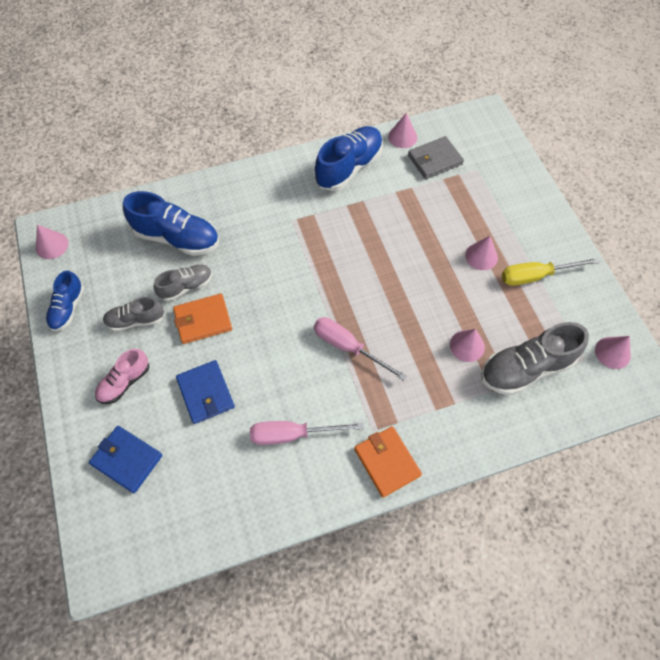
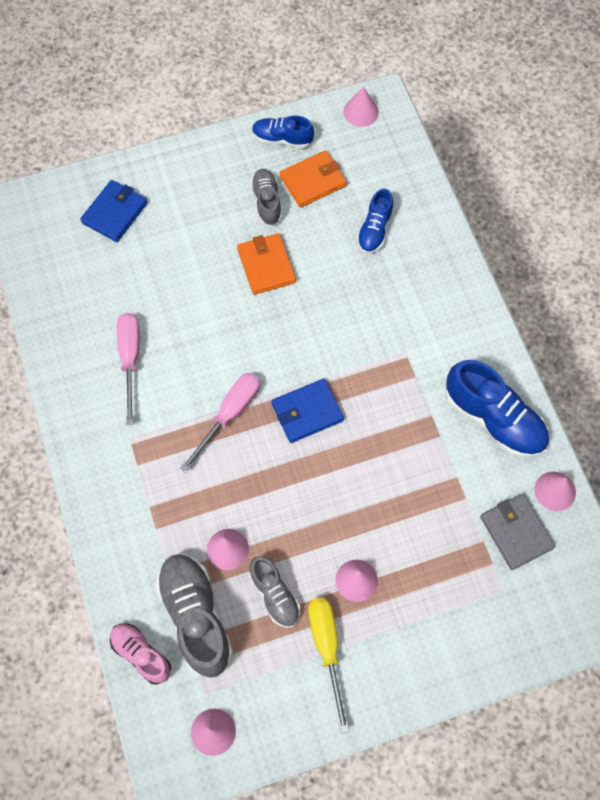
camera: 90 degrees right, 5 degrees up
(125, 382) = (196, 201): pink shoe -> pink shoe (141, 654)
(177, 238) = (374, 230): blue shoe -> blue shoe, size x0.59
(186, 287) = (309, 246): grey shoe -> grey shoe (274, 595)
(206, 393) = (180, 275): blue wallet -> blue wallet (307, 412)
(387, 462) = (94, 452): orange wallet -> orange wallet (313, 181)

